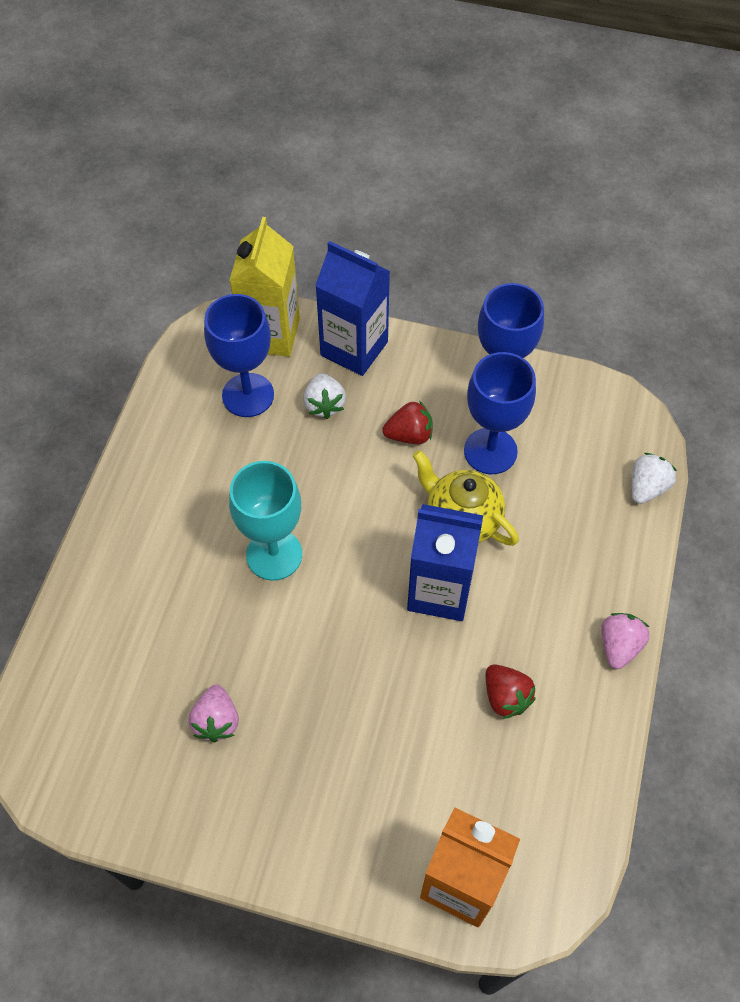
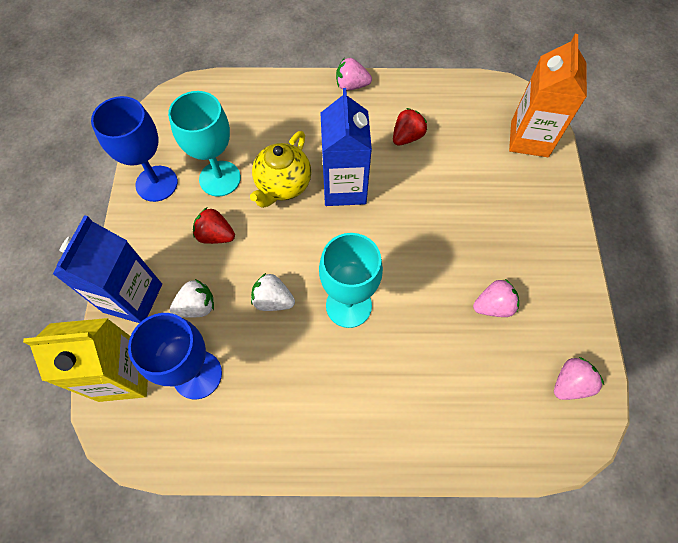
camera: 105 degrees left, 5 degrees up
(90, 774) = (570, 383): none -> pink strawberry
(409, 435) = (215, 235): red strawberry -> red strawberry turned 45 degrees counterclockwise
(490, 451) = (220, 178): blue goblet -> turquoise goblet
(647, 487) = (231, 85): white strawberry -> white strawberry (273, 300)

